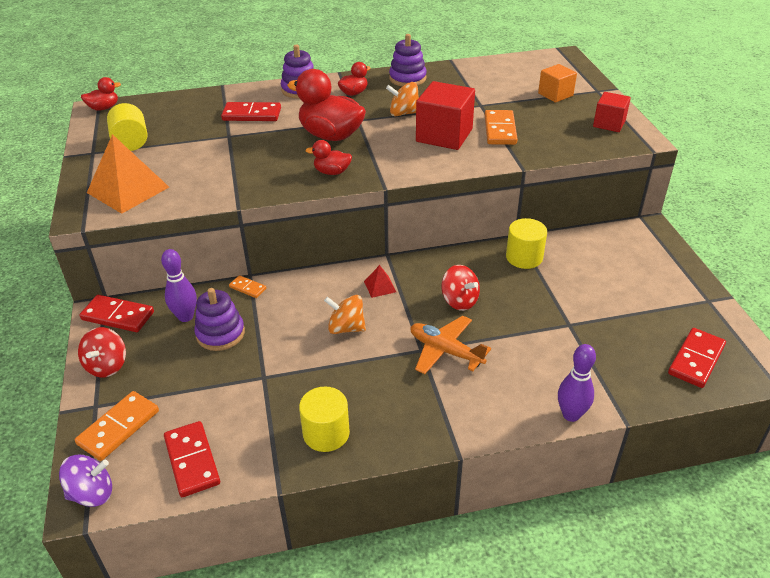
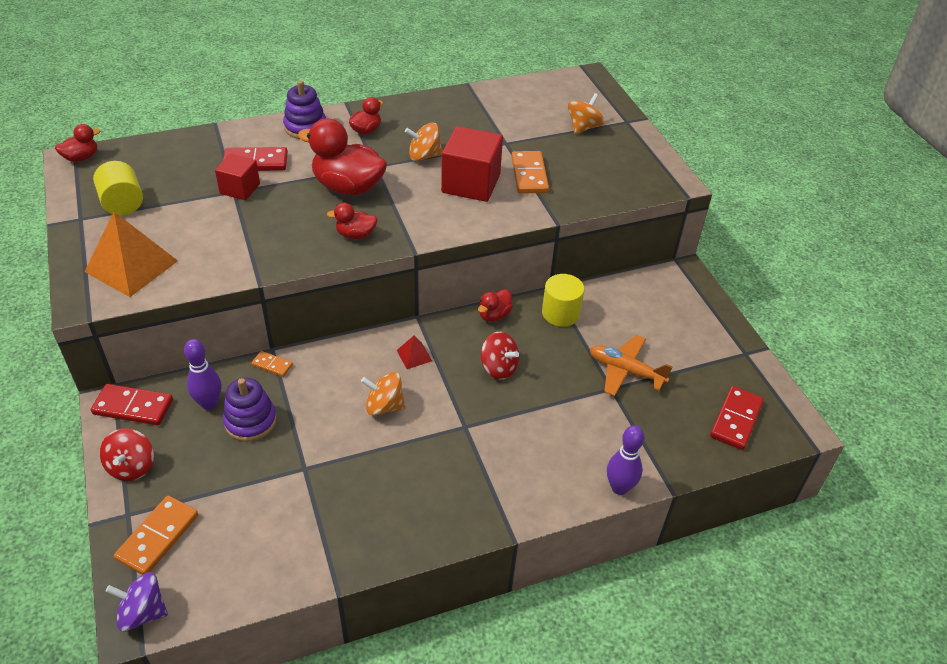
camera: 10 degrees left, 5 degrees up
(92, 493) = (143, 612): purple spinning top -> purple spinning top turned 150 degrees counterclockwise
(192, 461) = (243, 568): red domino -> none
(326, 433) = (378, 526): yellow cylinder -> none
(407, 78) = (423, 109): purple stacking toy -> none
(445, 351) = (489, 426): orange plane -> orange plane (625, 371)
(459, 256) = (494, 315): none -> red duck
(555, 94) = (583, 127): orange cube -> orange spinning top
(609, 124) = (641, 163): red cube -> red cube (240, 189)

